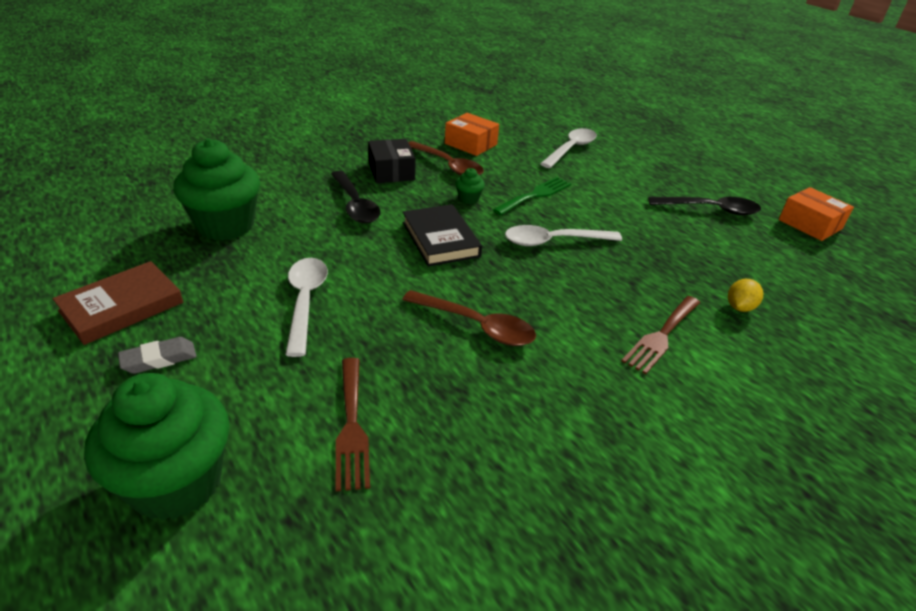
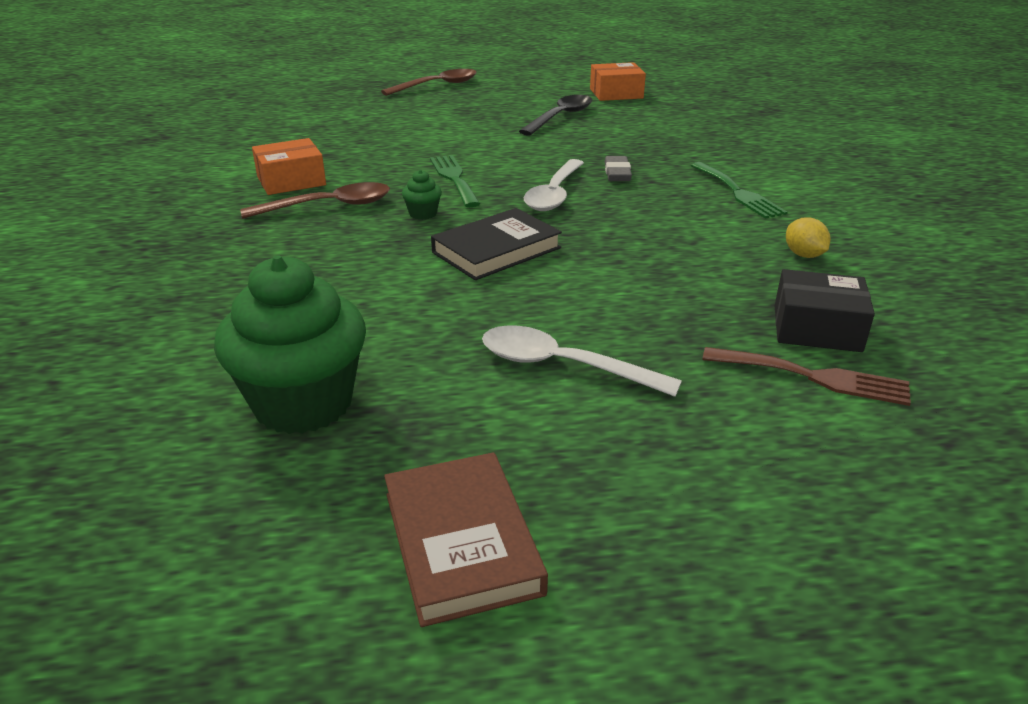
camera: 60 degrees left, 5 degrees down
(159, 359) = (625, 512): grey eraser -> grey eraser (617, 173)
(176, 482) = (881, 520): green cupcake -> none
(355, 204) = (357, 286): black spoon -> none
(391, 171) = (297, 244): black box -> black box (817, 328)
(440, 239) = (496, 250): black book -> black book turned 45 degrees counterclockwise
(476, 325) = (676, 269): brown spoon -> brown spoon (437, 86)
(571, 149) = (376, 136): white spoon -> none
(661, 336) = (738, 193): brown fork -> green fork
(739, 307) = (715, 153): yellow lemon -> yellow lemon (803, 255)

